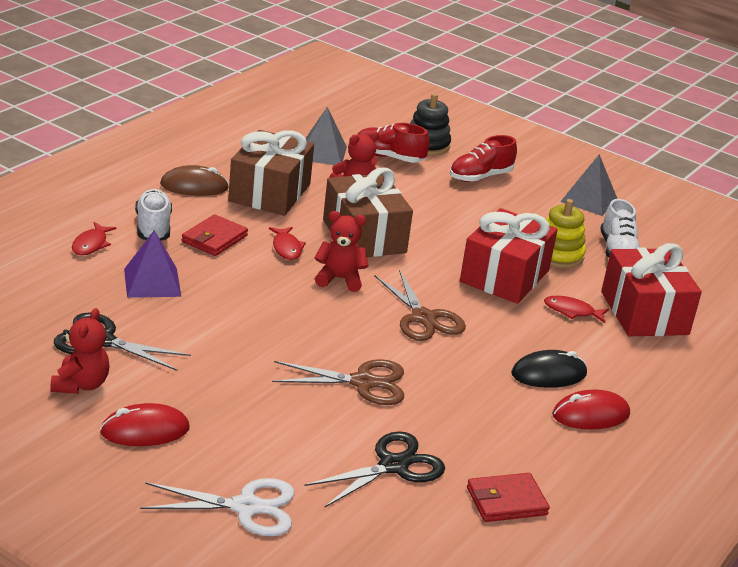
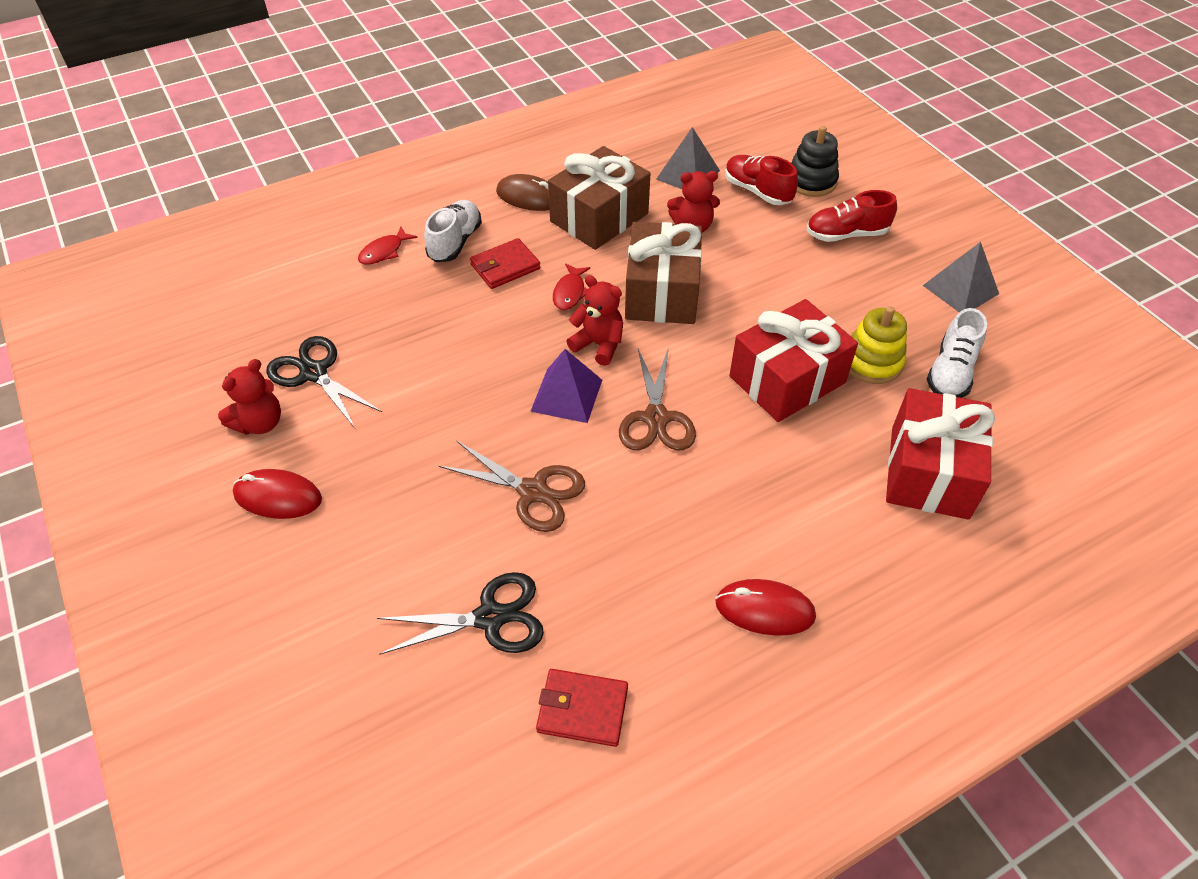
camera: 30 degrees right, 20 degrees up
(152, 282) = (409, 310): purple pyramid -> purple pyramid (566, 395)
(246, 507) = (305, 627): white scissors -> none
(548, 374) = (751, 534): black mouse -> none
(572, 311) = (838, 448): red fish -> none

